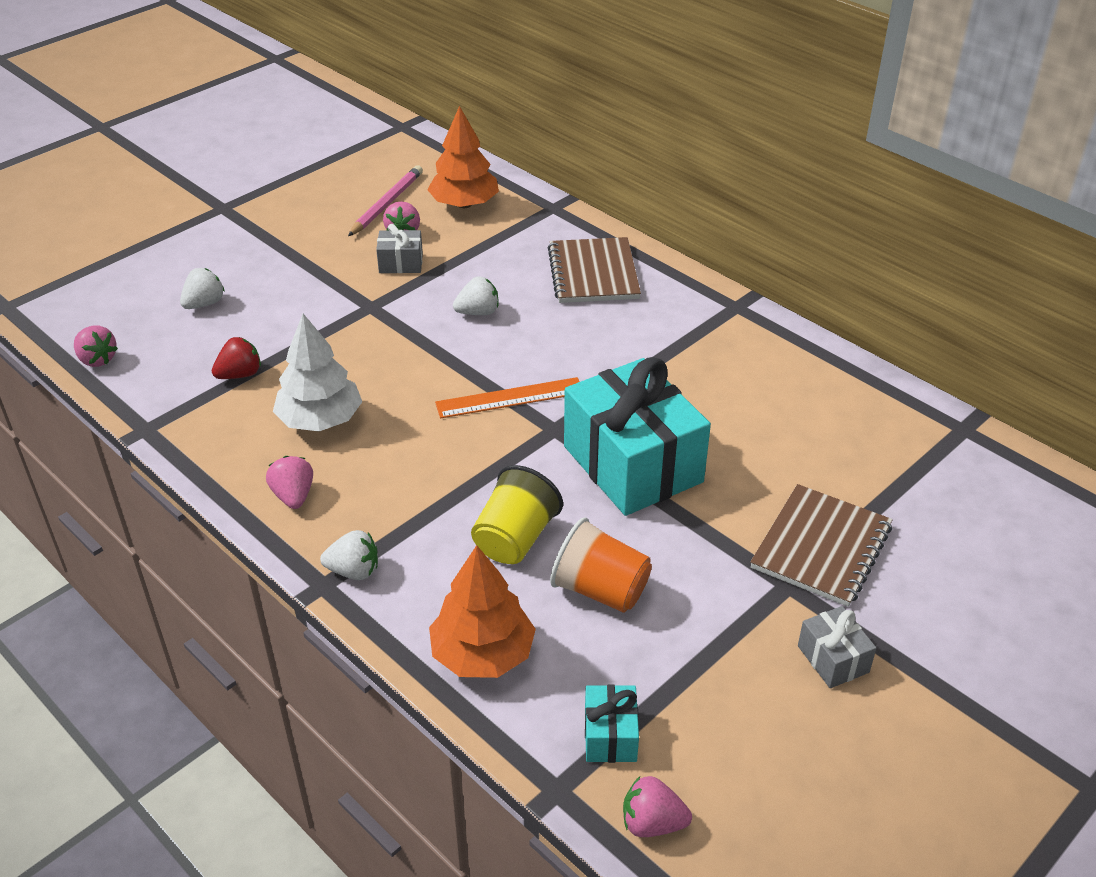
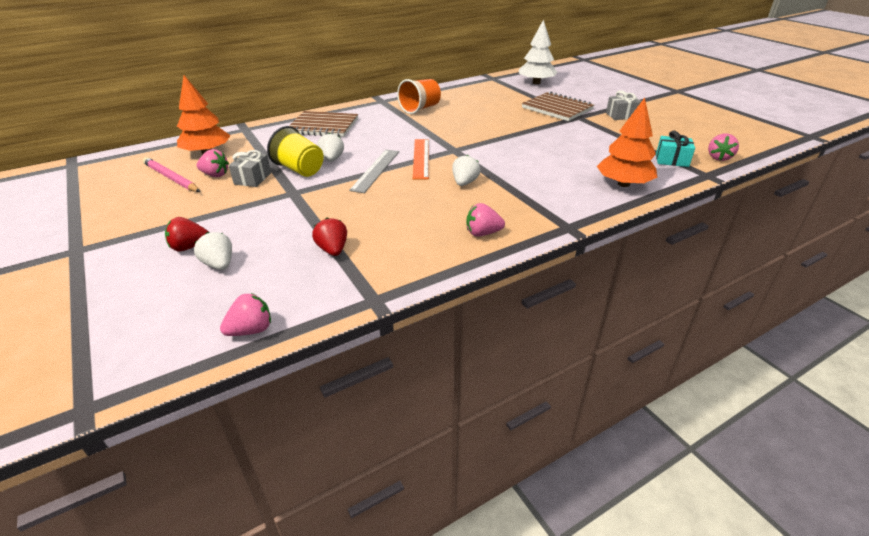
camera: 75 degrees left, 5 degrees down
(235, 273) = (189, 247): none -> red strawberry
(320, 420) = (407, 219): white tree -> white tree (536, 83)
(354, 571) = (557, 216): white strawberry -> white strawberry (464, 183)
(455, 361) = (375, 170): none -> grey ruler
(515, 539) = (539, 168): yellow cup -> yellow cup (300, 169)
(600, 590) = (579, 152): orange cup -> orange cup (420, 109)
(633, 464) = (490, 135): turquoise gift -> none

